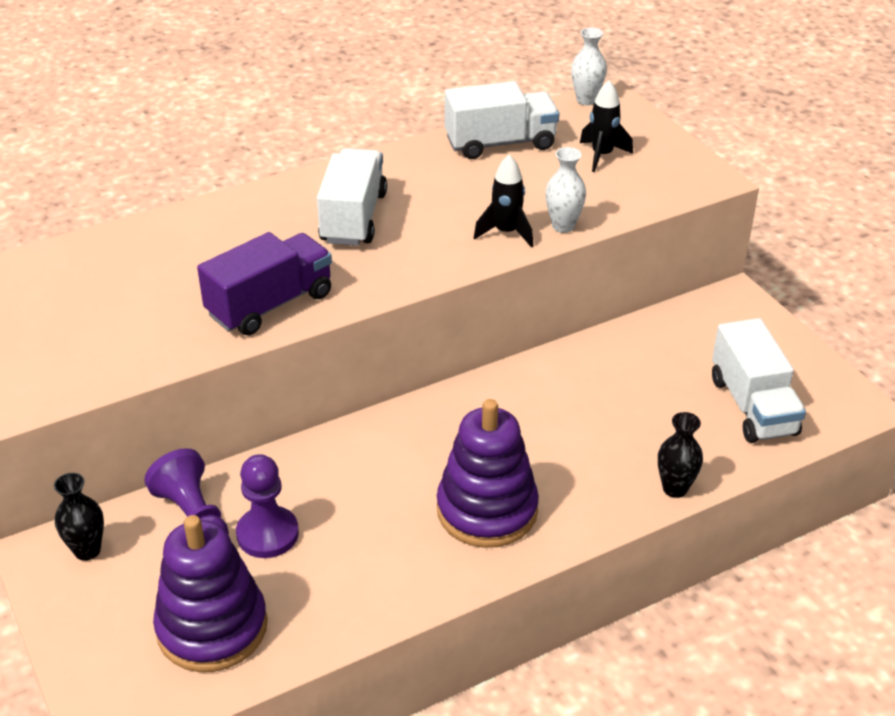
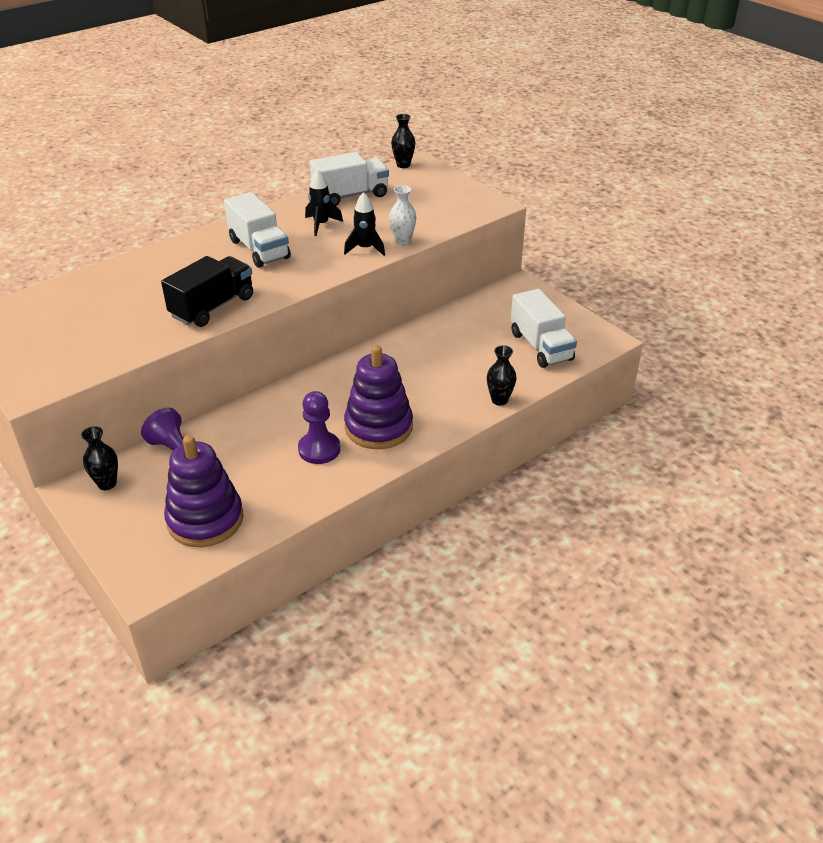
camera: 10 degrees left, 0 degrees up
(267, 534) = (232, 459): purple pawn -> purple pawn (319, 449)
(270, 305) = (212, 307): purple truck -> black truck
(353, 218) = (259, 249): white truck -> white truck turned 150 degrees clockwise
(586, 100) = (403, 165): white vase -> black vase
(602, 155) = (420, 197): black rocket -> black rocket (321, 225)

